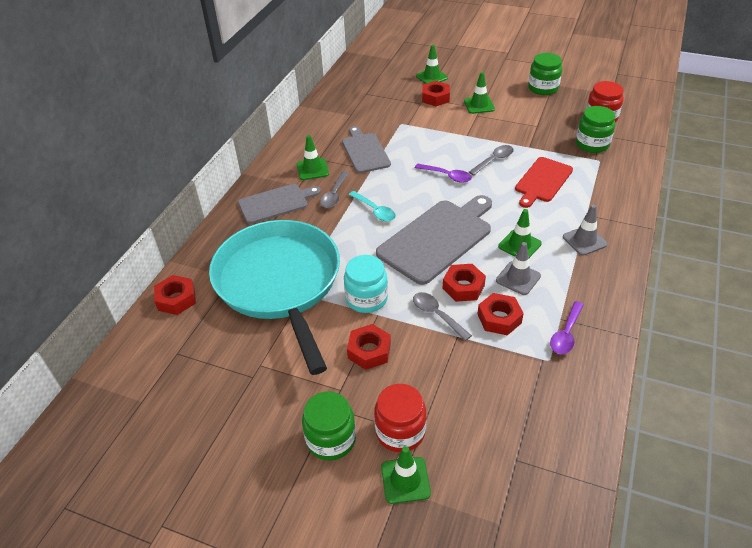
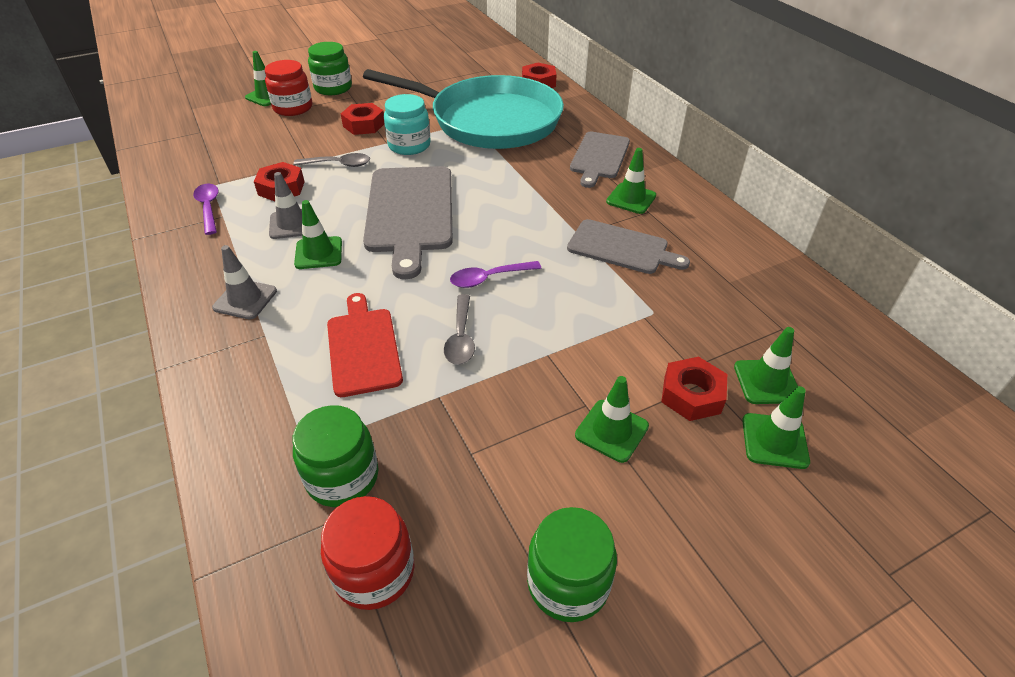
camera: 130 degrees right, 0 degrees up
(334, 195) = (566, 191): grey spoon -> none
(375, 210) = (505, 201): turquoise spoon -> none
(404, 87) = (766, 382): none -> green traffic cone
(463, 287) = (338, 191): red nut -> none

